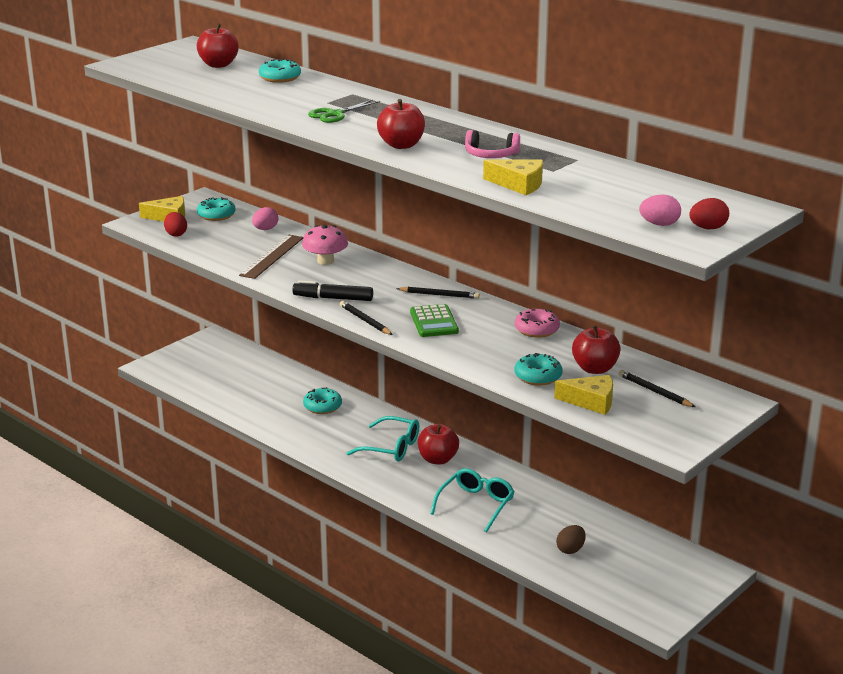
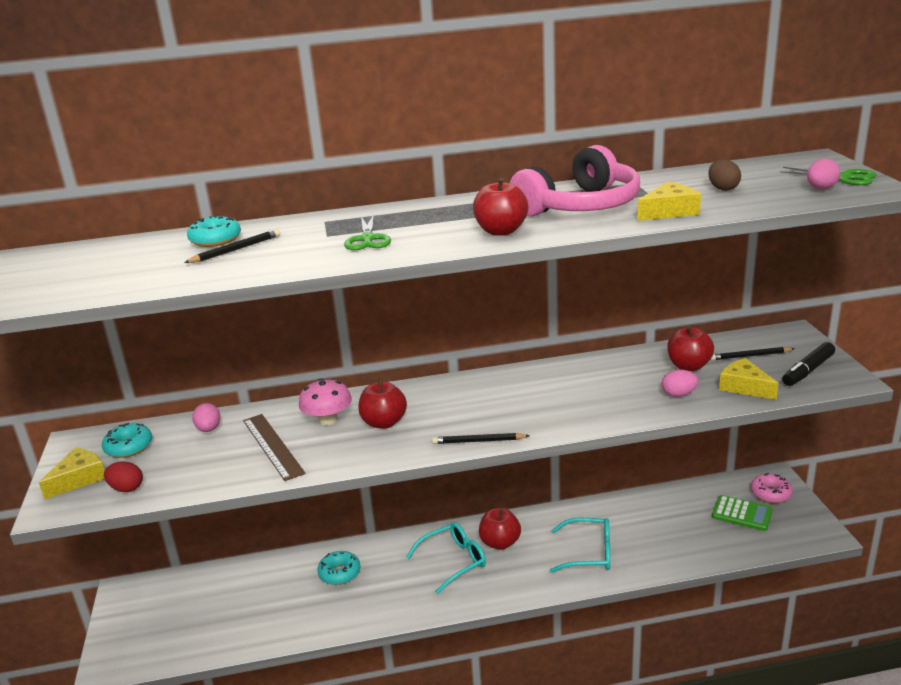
camera: 50 degrees left, 0 degrees up
(218, 65) = (112, 258): red apple -> red apple (384, 423)
(333, 298) = (411, 442): black marker -> black marker (808, 370)
(434, 322) = (524, 407): green calculator -> green calculator (742, 514)
(439, 295) = (476, 387): black pencil -> black pencil (236, 249)
(476, 505) = (589, 553): turquoise glasses -> turquoise glasses turned 120 degrees clockwise
(491, 155) = (580, 206): pink headphones -> pink headphones, size x2.06
(536, 330) = (594, 366): pink donut -> pink donut (770, 493)
(538, 376) = (678, 394): turquoise donut -> pink egg
(570, 550) = (695, 532): brown egg -> brown egg (722, 188)
(591, 401) = (744, 387): yellow cheese -> yellow cheese turned 90 degrees counterclockwise
(708, 228) = (844, 177): red egg -> green scissors

